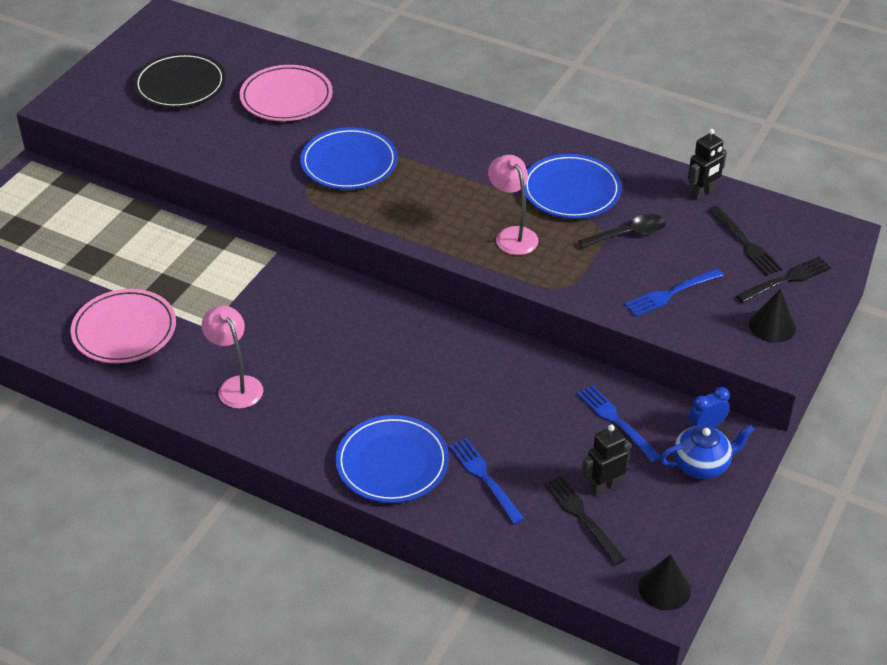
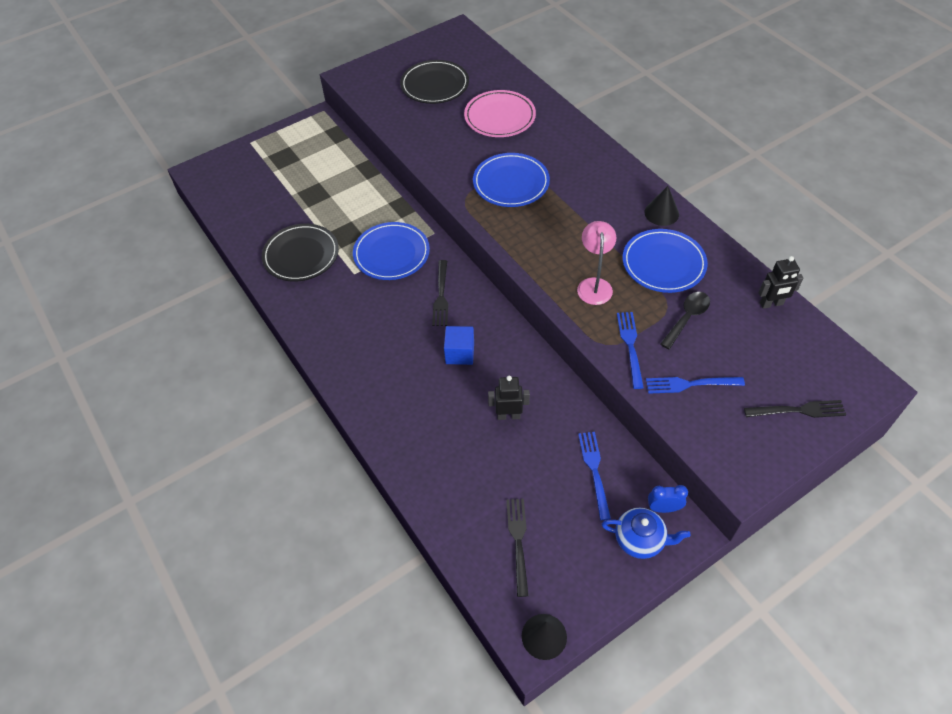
camera: 30 degrees right, 10 degrees up
(124, 330) = (301, 255): pink plate -> black plate
(236, 385) = (344, 326): pink lamp -> none
(392, 463) = (409, 432): blue plate -> blue plate (391, 254)
(394, 364) = (460, 353): none -> blue cube
(484, 478) = (466, 475): blue fork -> blue fork (630, 346)
(604, 486) = (551, 523): black robot -> black robot (508, 415)
(628, 234) = (687, 318): black spoon -> black spoon turned 60 degrees counterclockwise
(745, 243) = (782, 363): black fork -> black fork (441, 296)
(772, 325) = (760, 448): black cone -> black cone (661, 213)

